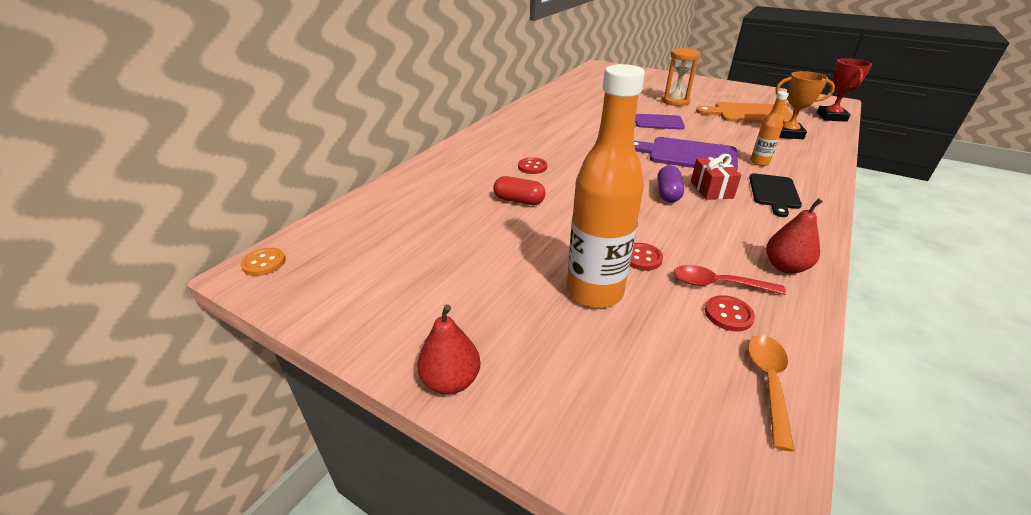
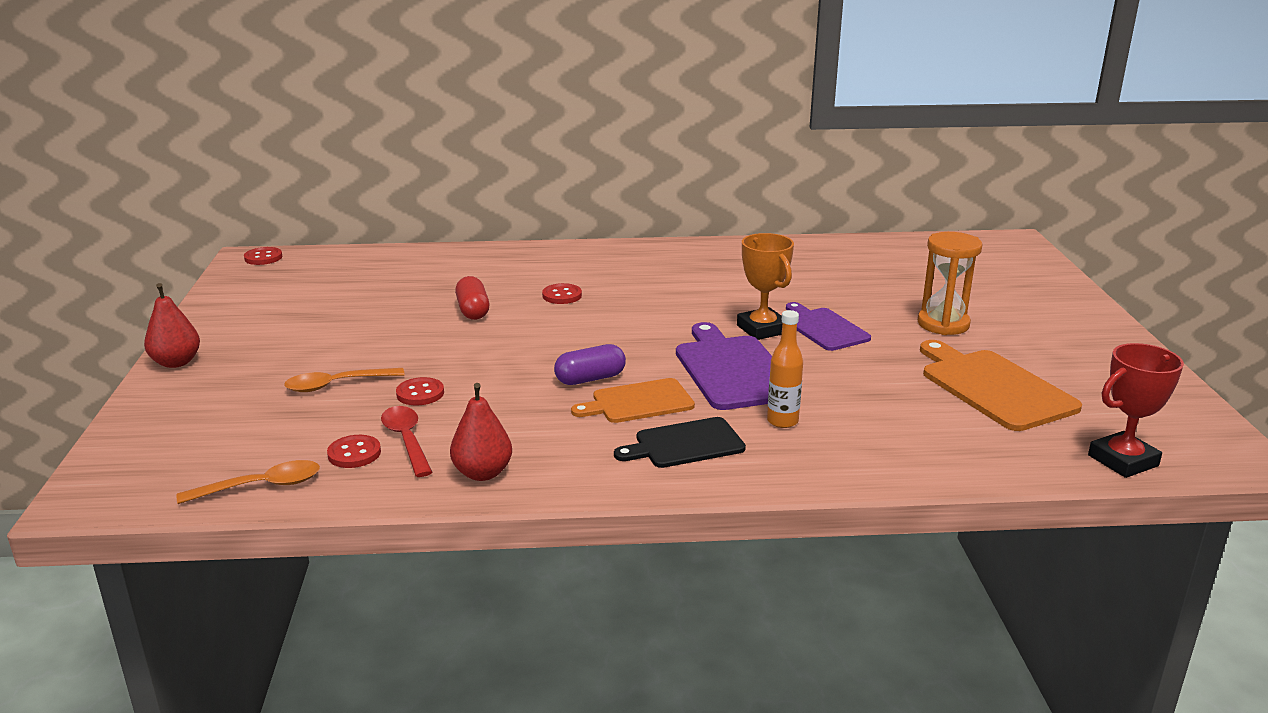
camera: 55 degrees right, 10 degrees down
(264, 263) = (263, 258): orange button -> red button
(594, 292) = (336, 385): orange bottle -> orange spoon
(711, 189) = (638, 402): red gift -> orange cutting board
(788, 134) = (949, 430): orange trophy -> orange trophy (762, 329)

